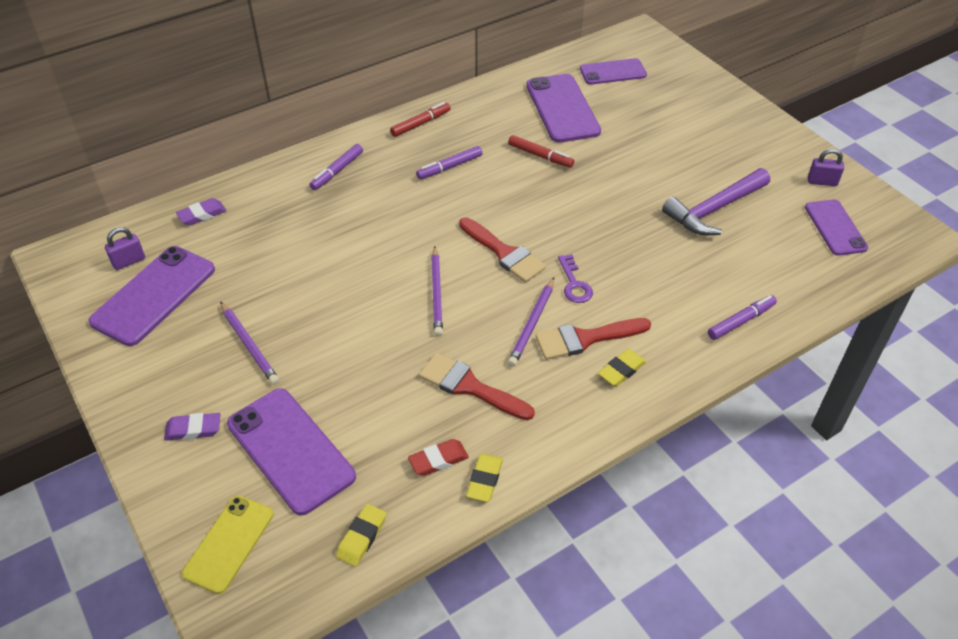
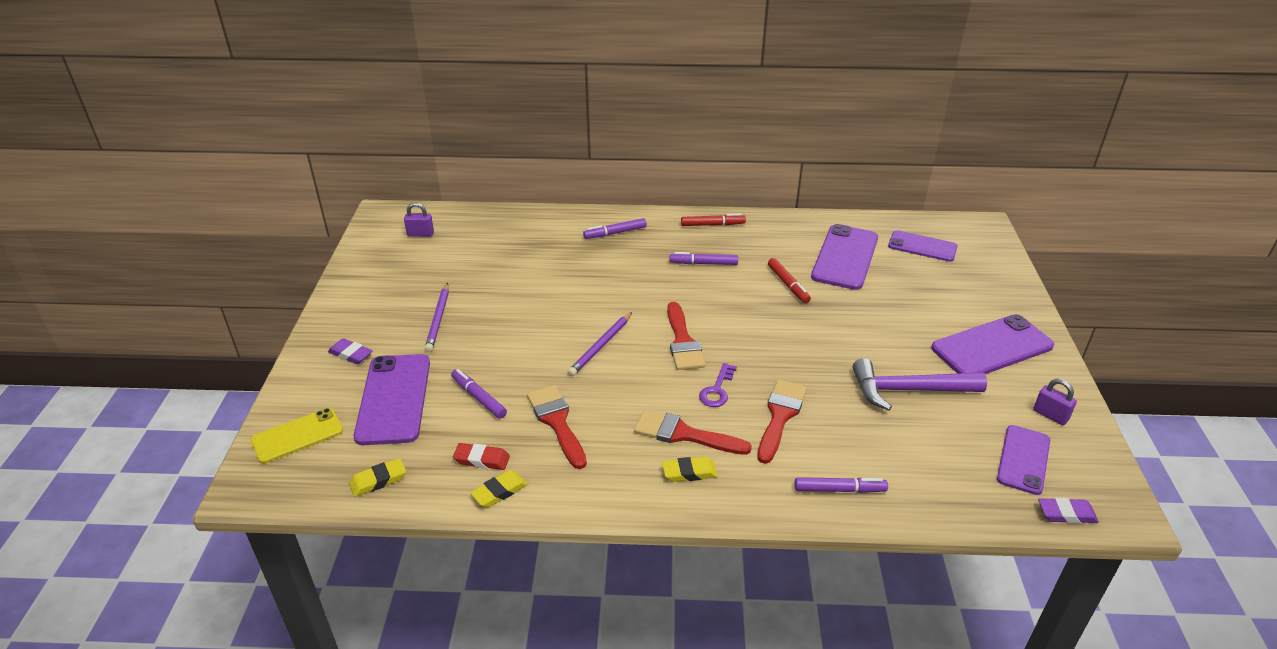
camera: 35 degrees right, 10 degrees down
(154, 295) = (413, 261): purple phone -> purple phone (992, 347)
(202, 215) = (495, 224): purple eraser -> purple eraser (1066, 514)
(374, 403) = (479, 398): none -> purple marker
(532, 324) = (651, 402): purple pencil -> none
(644, 282) = (780, 416): none -> red brush

